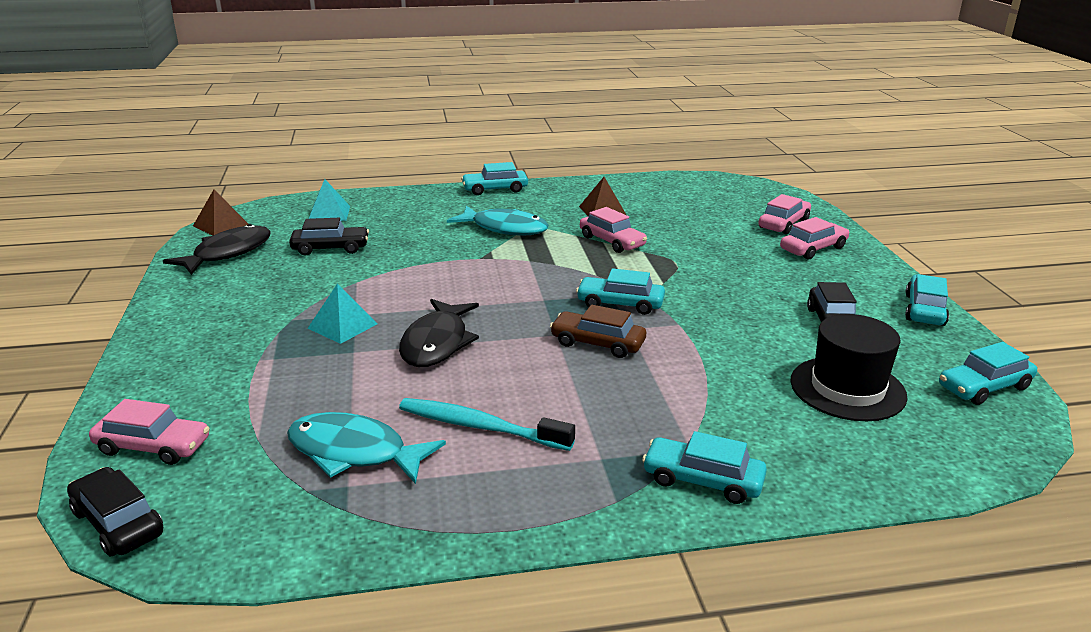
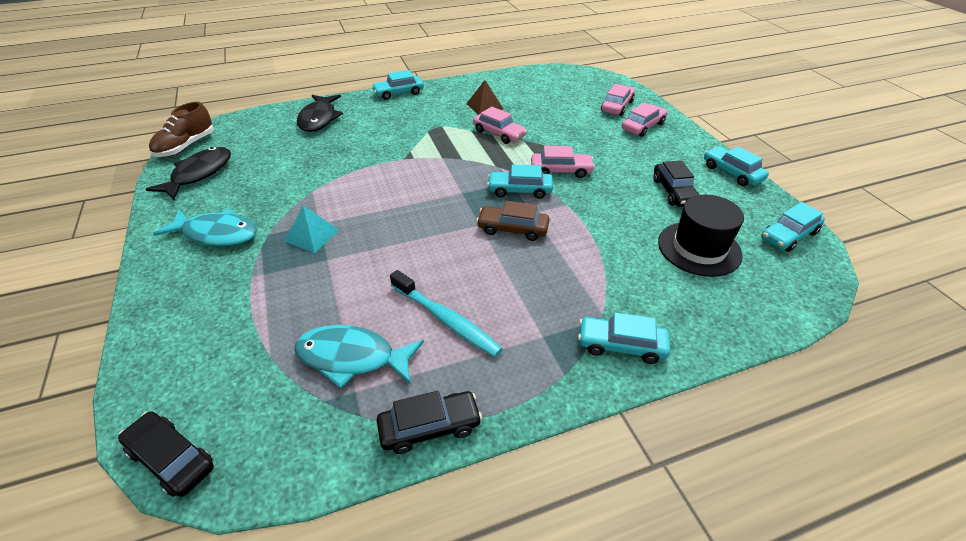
camera: 10 degrees left, 15 degrees up
(153, 446) = (183, 376): pink car -> pink car (561, 171)
(220, 225) = (186, 146): brown pyramid -> brown shoe
(329, 213) = (273, 127): turquoise pyramid -> none
(330, 248) = (283, 161): black car -> black car (430, 427)
(437, 343) = (391, 243): black fish -> black fish (319, 119)
(481, 427) = (445, 319): turquoise toothbrush -> turquoise toothbrush turned 150 degrees counterclockwise
(505, 228) = (416, 129): turquoise fish -> turquoise fish (217, 234)
(924, 310) = (732, 173): turquoise car -> turquoise car turned 45 degrees counterclockwise

